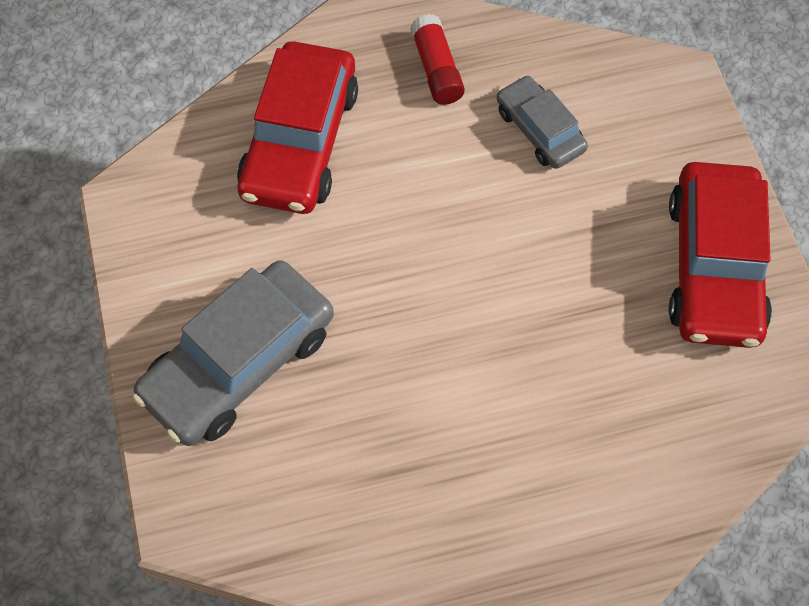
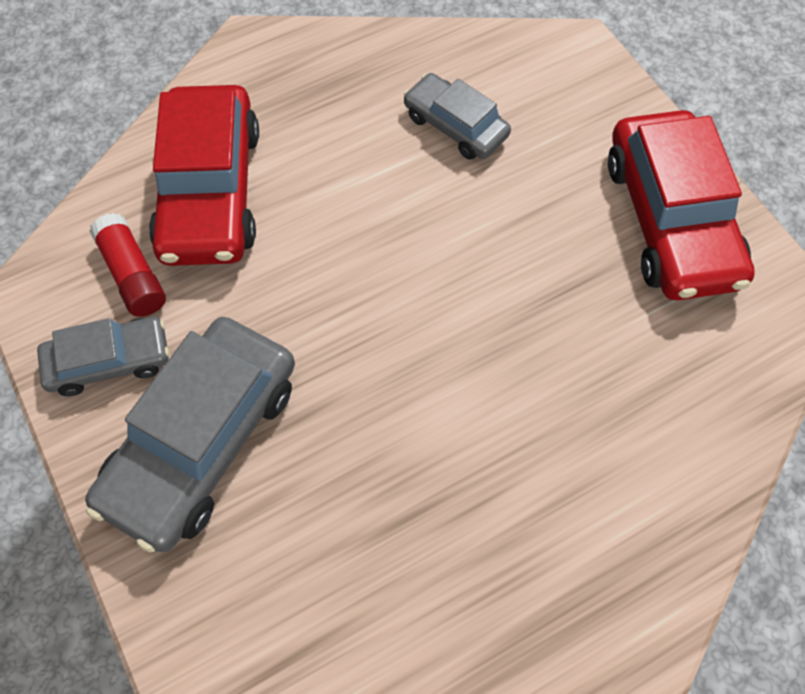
camera: 15 degrees left, 0 degrees up
(177, 275) = (109, 362): none -> grey car
(436, 69) = (334, 89): red glue stick -> red glue stick (133, 274)

